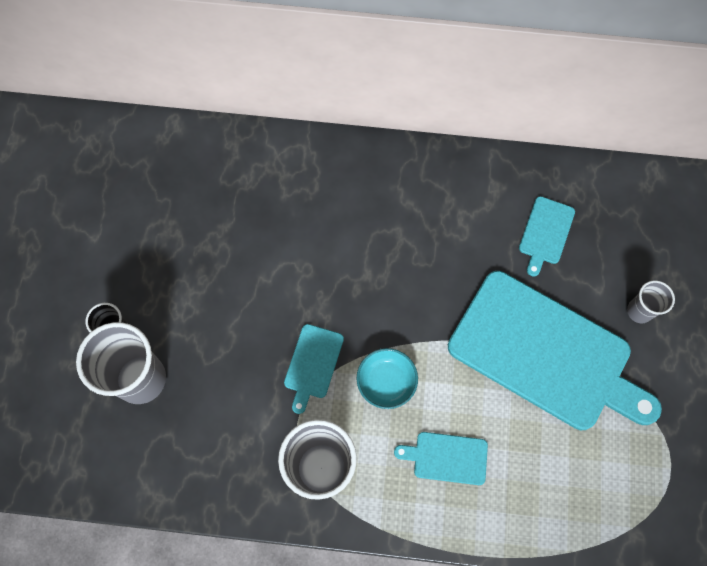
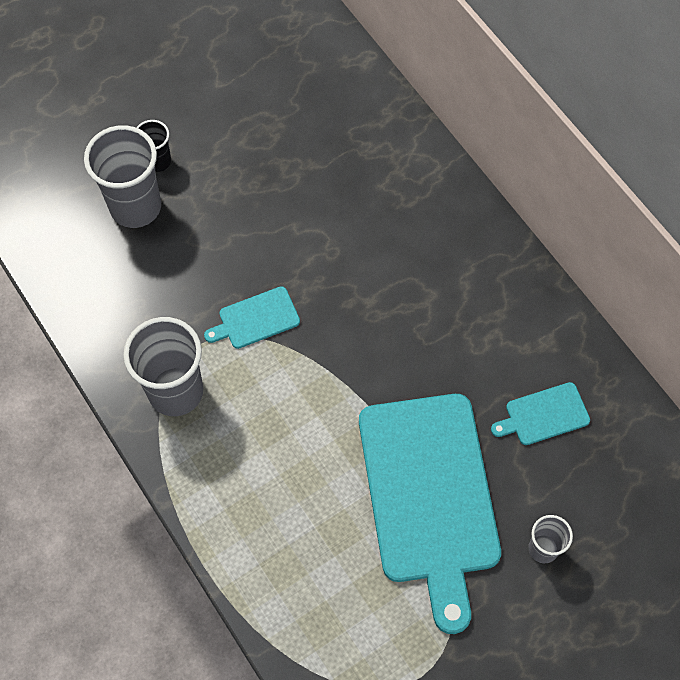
camera: 50 degrees right, 5 degrees down
(386, 382) = (290, 386): turquoise bowl -> none
(447, 457) = (266, 481): turquoise cutting board -> none

